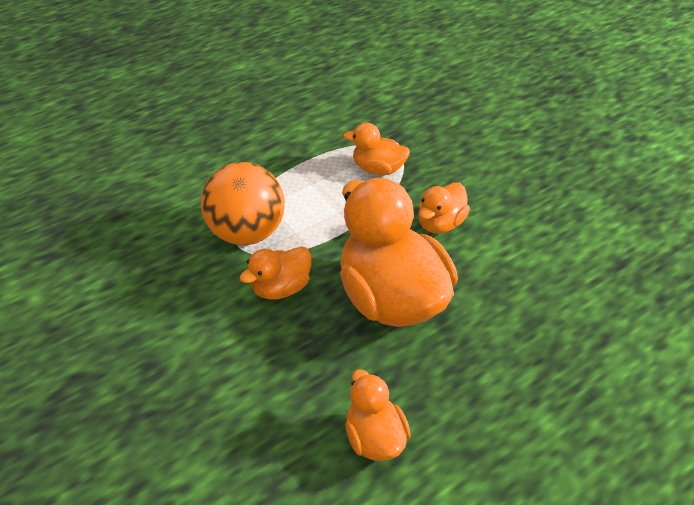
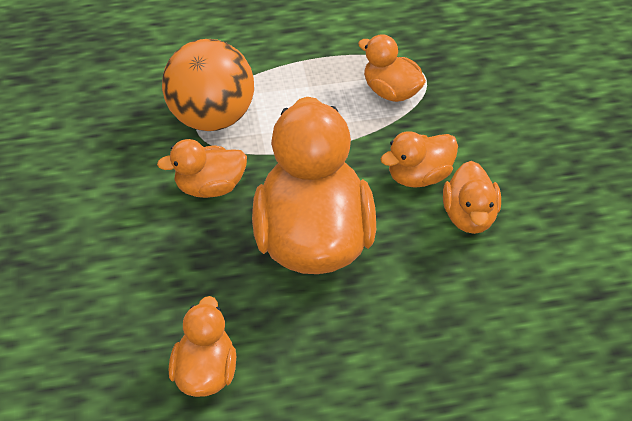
camera: 25 degrees right, 5 degrees up
(496, 240) = (469, 216): none -> orange duck

